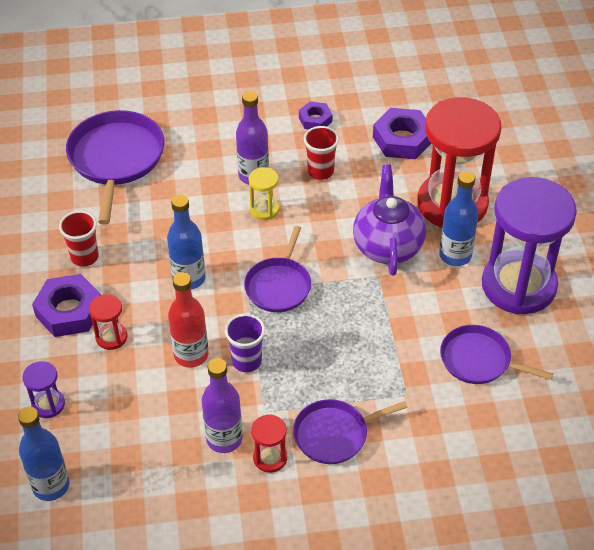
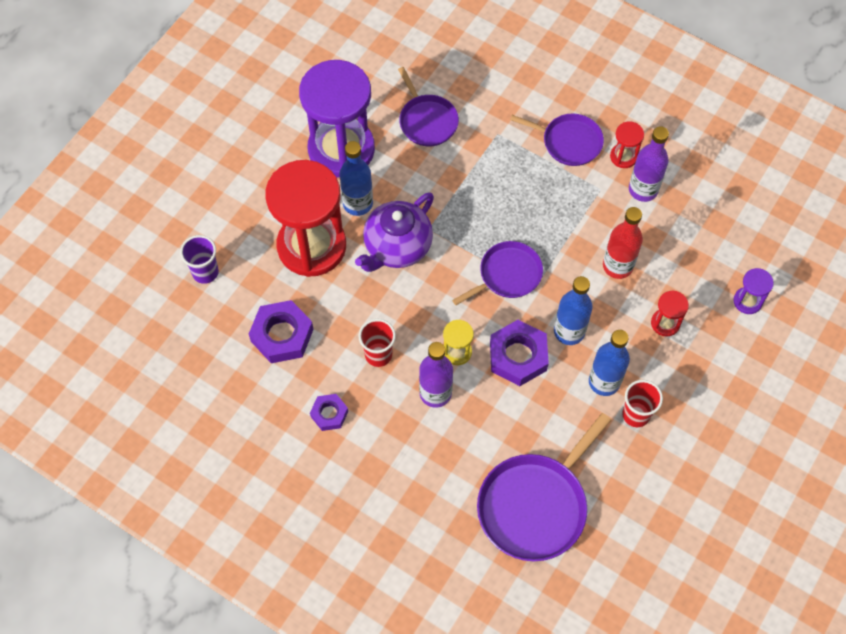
camera: 140 degrees left, 15 degrees up
(51, 486) = (782, 239): blue bottle -> blue bottle (604, 382)
(69, 311) = (682, 371): purple nut -> purple nut (518, 356)
(247, 361) = (582, 233): purple cup -> purple cup (205, 272)

